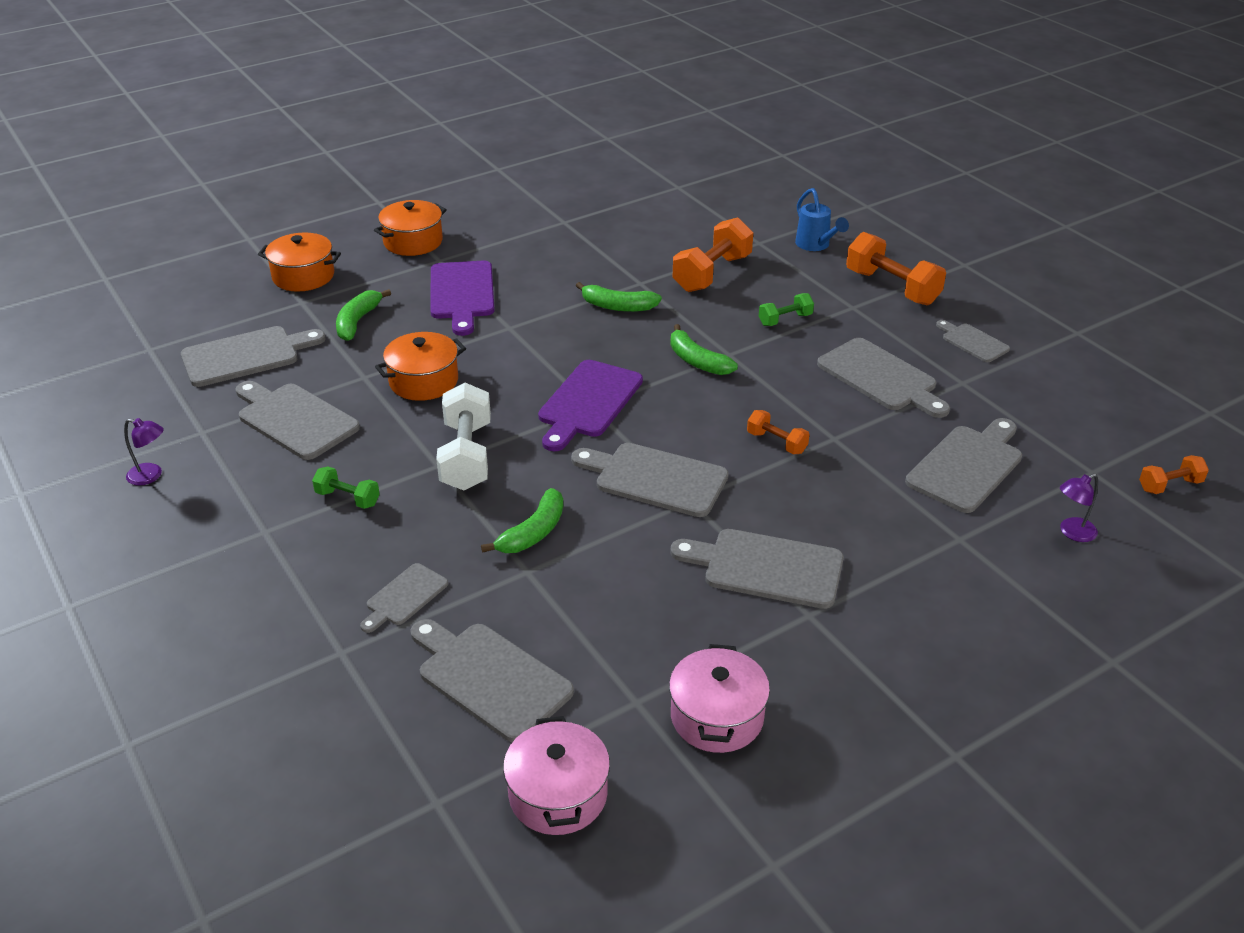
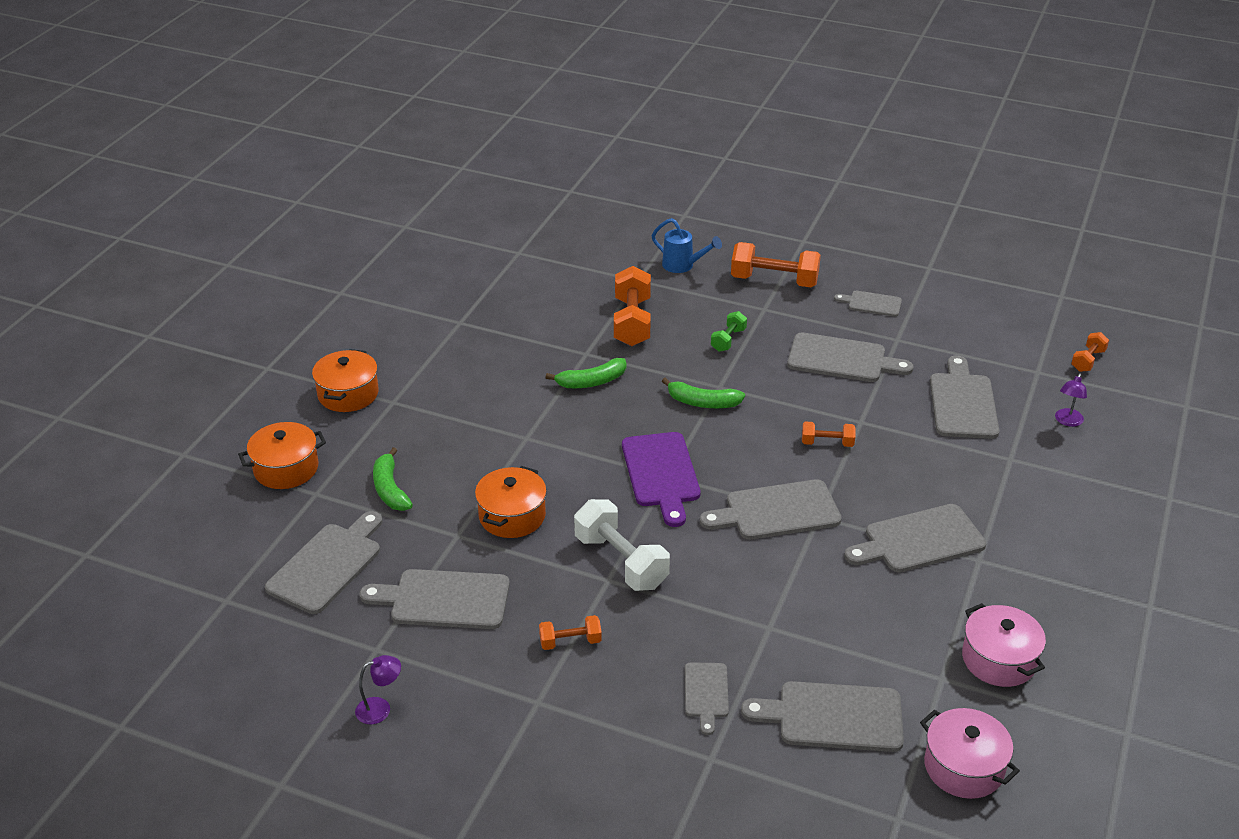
camera: 35 degrees left, 0 degrees up
(348, 498) = (570, 642): green dumbbell -> orange dumbbell
(462, 294) = (450, 425): purple cutting board -> none
(533, 532) = (739, 596): green banana -> none

